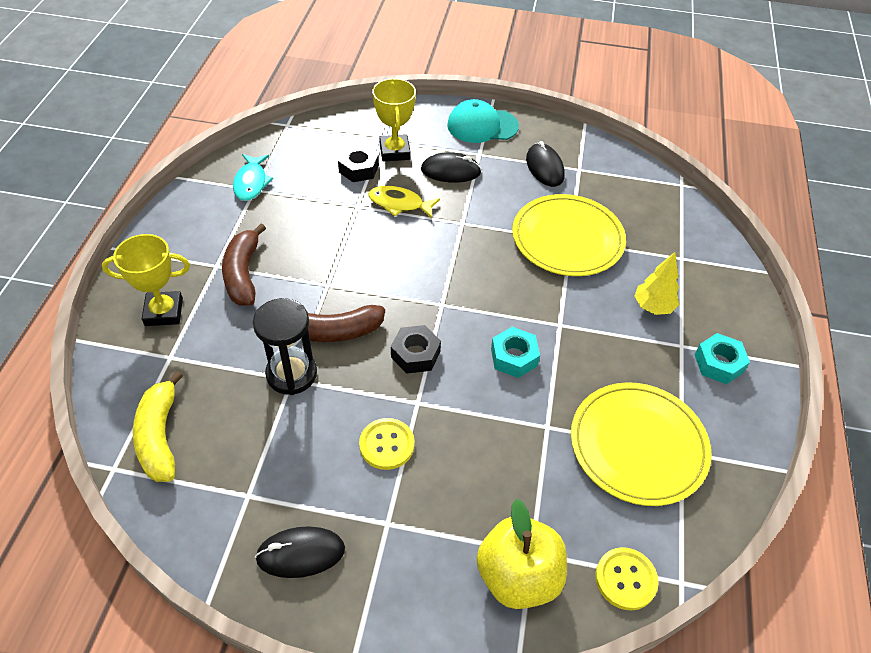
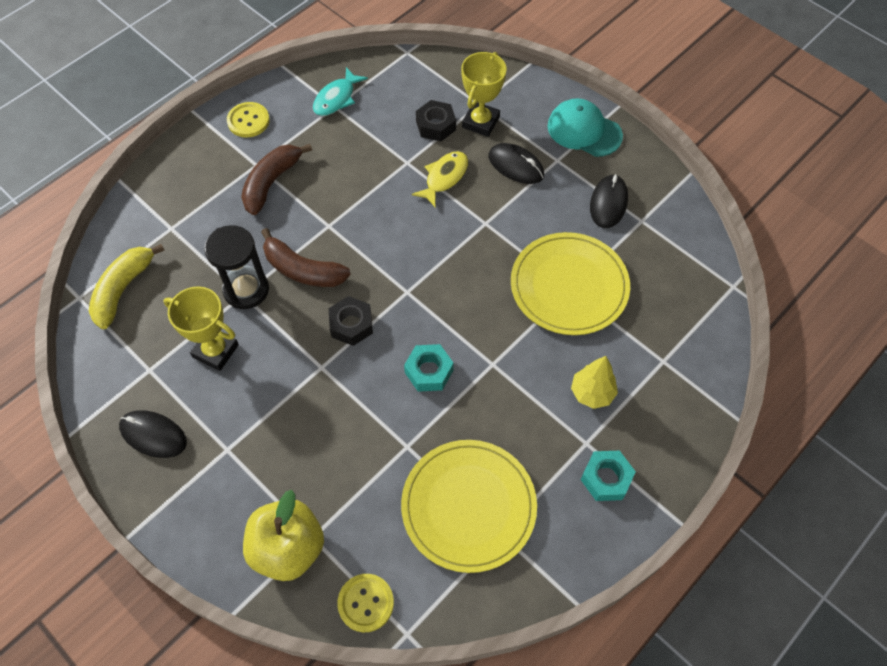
camera: 35 degrees right, 10 degrees up
(164, 312) = (192, 187): yellow trophy -> yellow trophy (215, 351)
(387, 445) = (272, 388): yellow button -> yellow button (248, 121)
(399, 204) = (444, 177): yellow fish -> yellow fish turned 75 degrees clockwise

